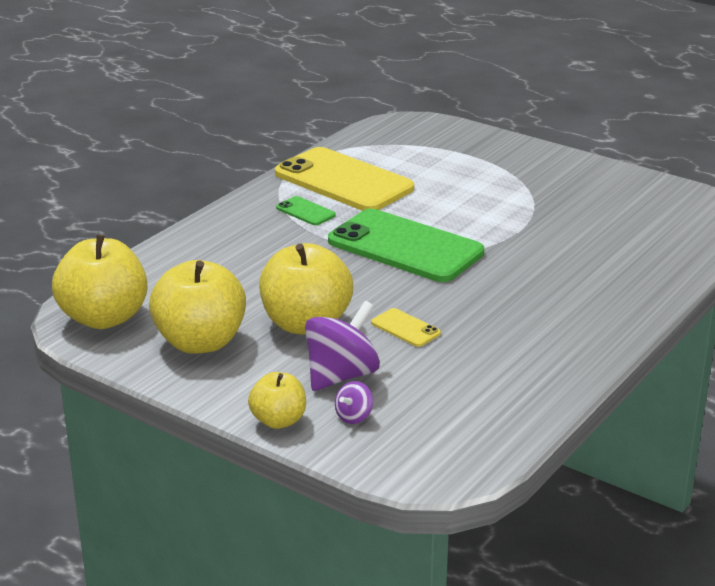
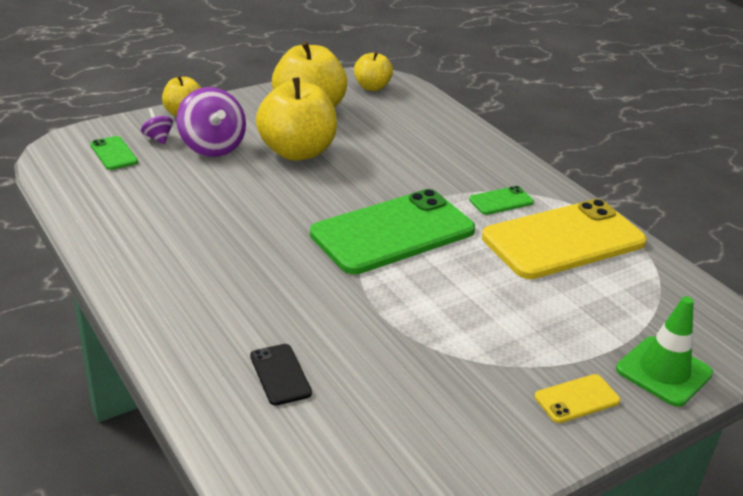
camera: 110 degrees right, 5 degrees up
(104, 318) = (372, 87): yellow apple -> yellow apple, size x0.56
(405, 328) = (251, 190): yellow phone -> yellow phone (577, 399)
(414, 432) = (114, 153): none -> green phone
(470, 138) = (664, 371): none -> green traffic cone
(625, 250) = (280, 374): none -> black phone

